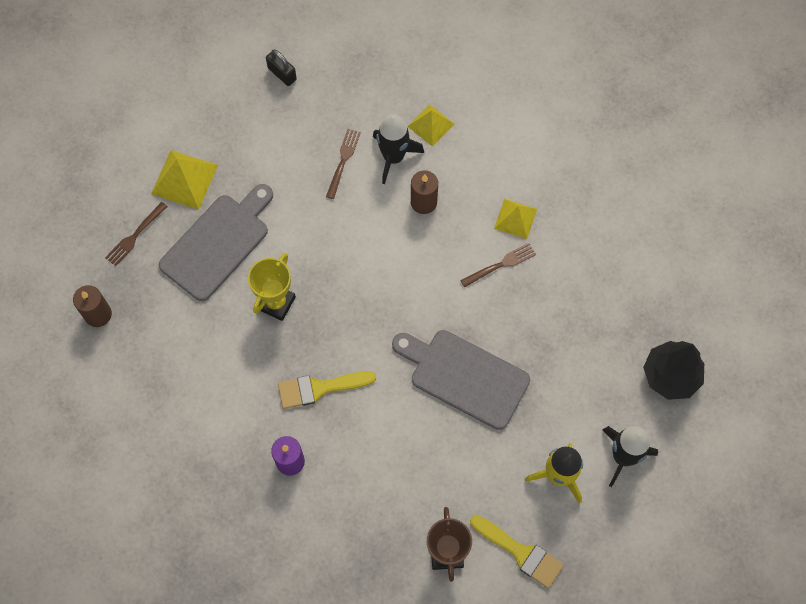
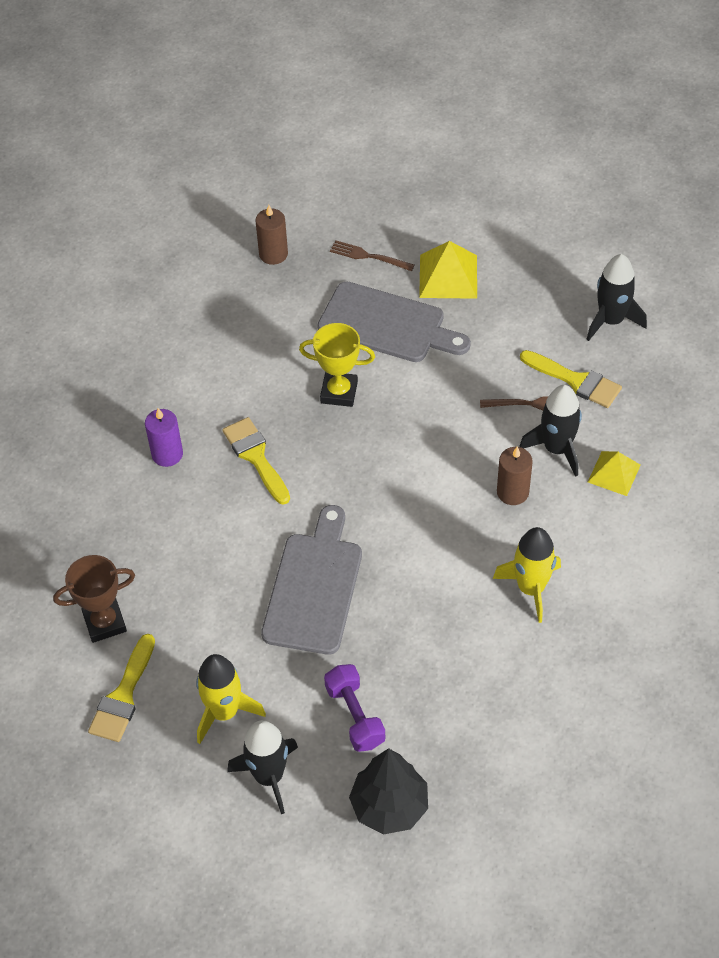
camera: 75 degrees right, 15 degrees down
(282, 74) = (611, 320): black padlock -> black rocket
(332, 120) = (575, 381): none -> yellow brush
(500, 265) = (465, 588): brown fork -> none
(515, 218) = (531, 588): yellow pyramid -> yellow rocket
(589, 378) = (355, 716): none -> purple dumbbell

